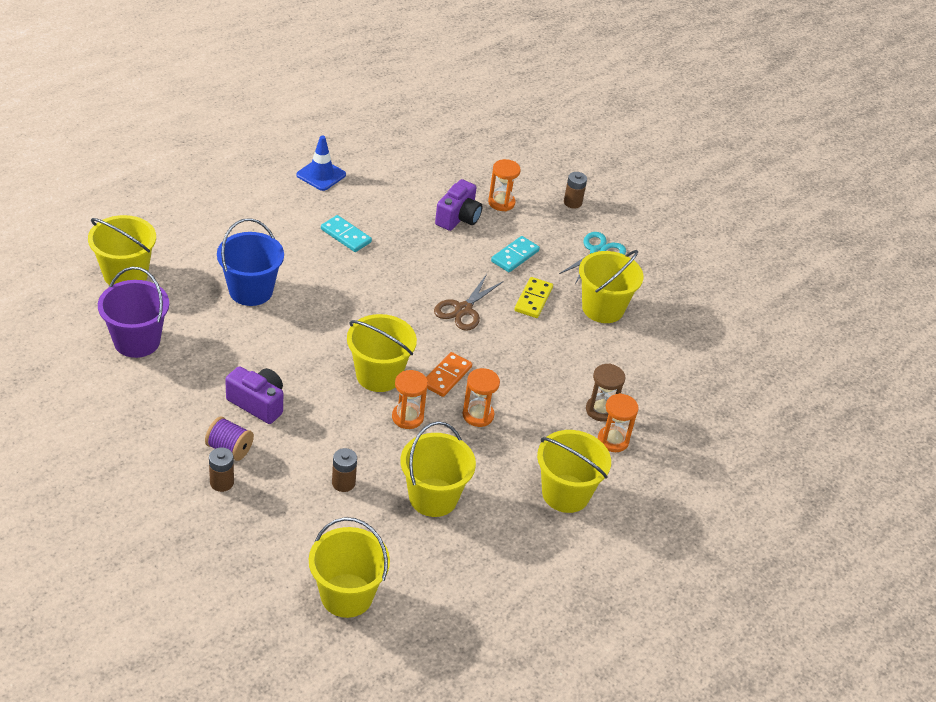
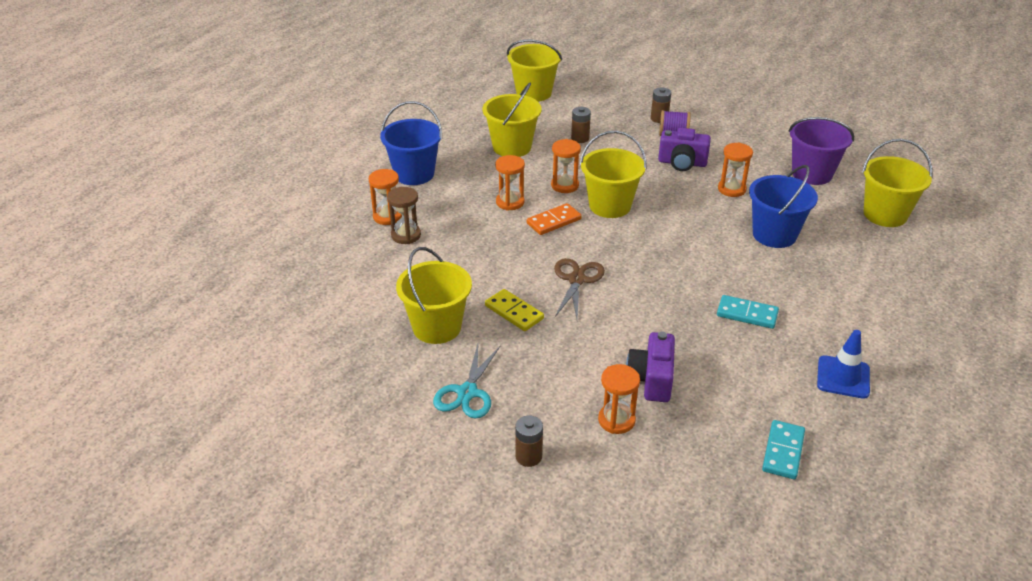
camera: 165 degrees right, 5 degrees down
(239, 352) = (731, 189): none -> orange hourglass
(447, 376) = (553, 221): orange domino -> orange domino turned 45 degrees clockwise
(515, 256) = (559, 354): turquoise domino -> turquoise domino (783, 451)
(533, 299) = (514, 312): yellow domino -> yellow domino turned 45 degrees counterclockwise
(565, 493) = (414, 174): yellow bucket -> blue bucket

